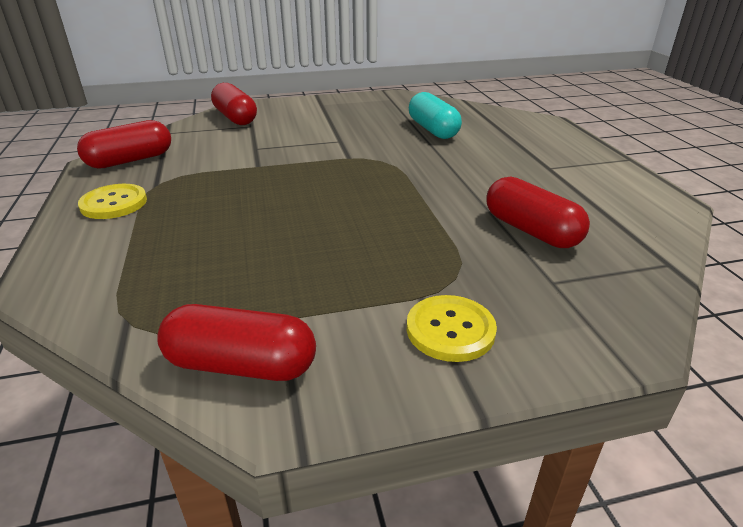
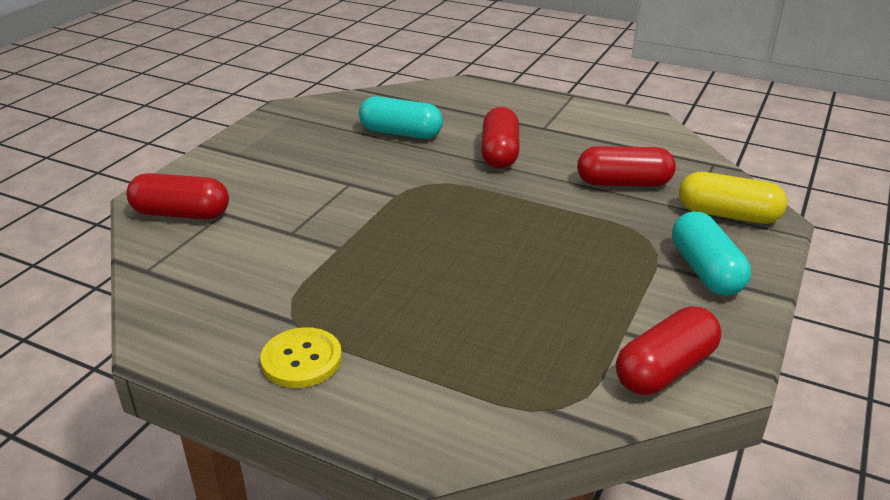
camera: 50 degrees left, 0 degrees up
(130, 160) = (194, 319): red capsule -> red capsule (500, 153)
(450, 330) = (705, 270): yellow button -> turquoise capsule
(584, 307) = (728, 215): none -> yellow capsule

